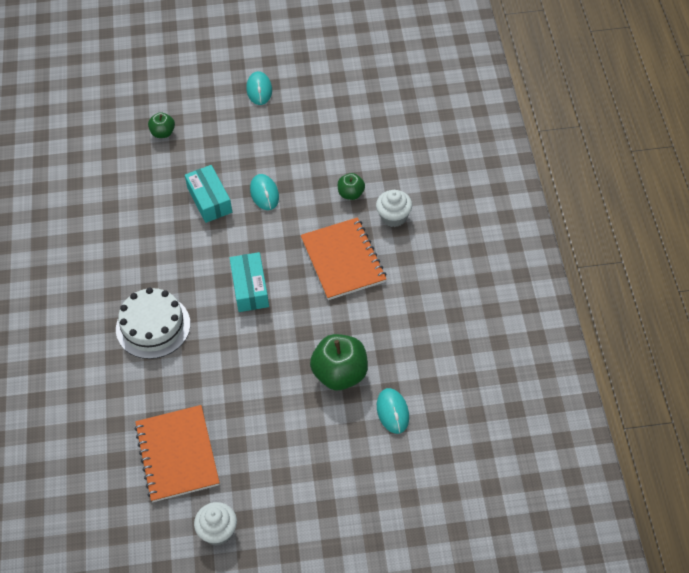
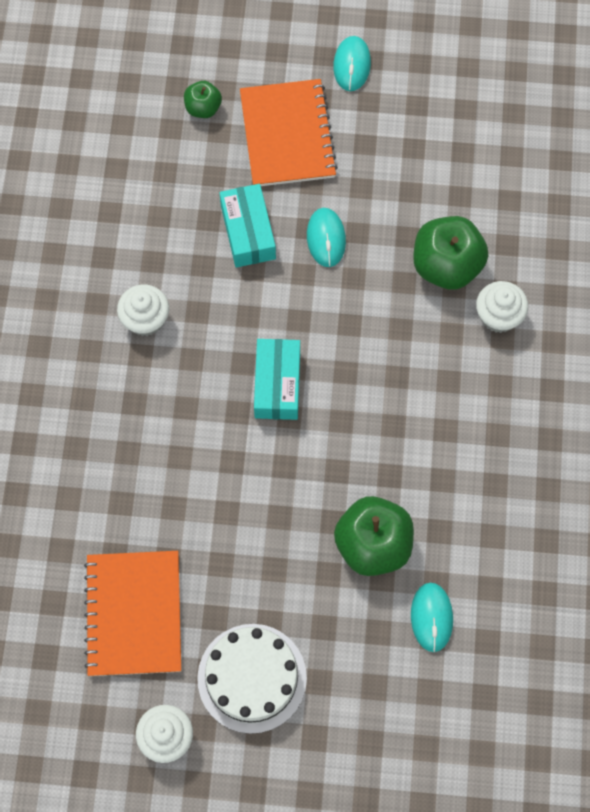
camera: 10 degrees right, 15 degrees up
(148, 266) = (145, 319): none -> white cupcake
(153, 326) = (135, 414): white cake -> white cake (252, 678)
(343, 260) = (413, 369): orange notebook -> orange notebook (287, 135)
(351, 194) = (446, 266): green apple -> green apple, size x1.87

